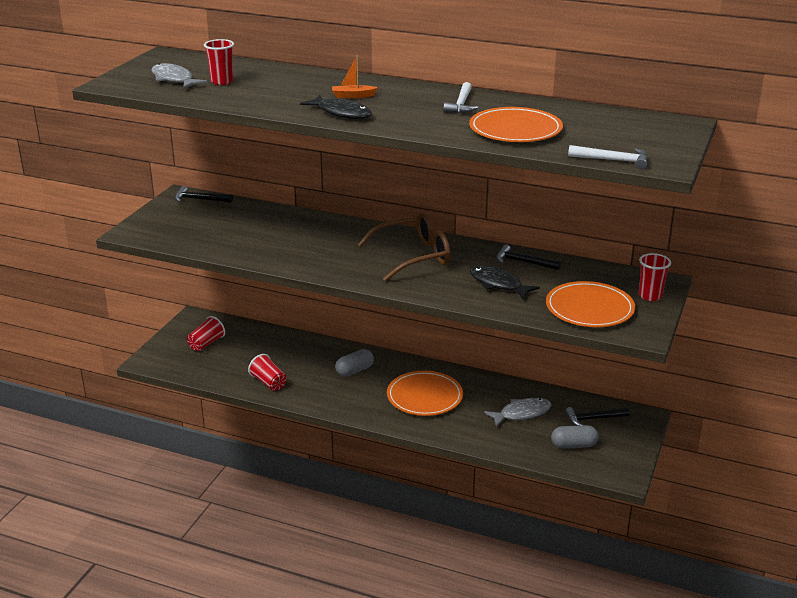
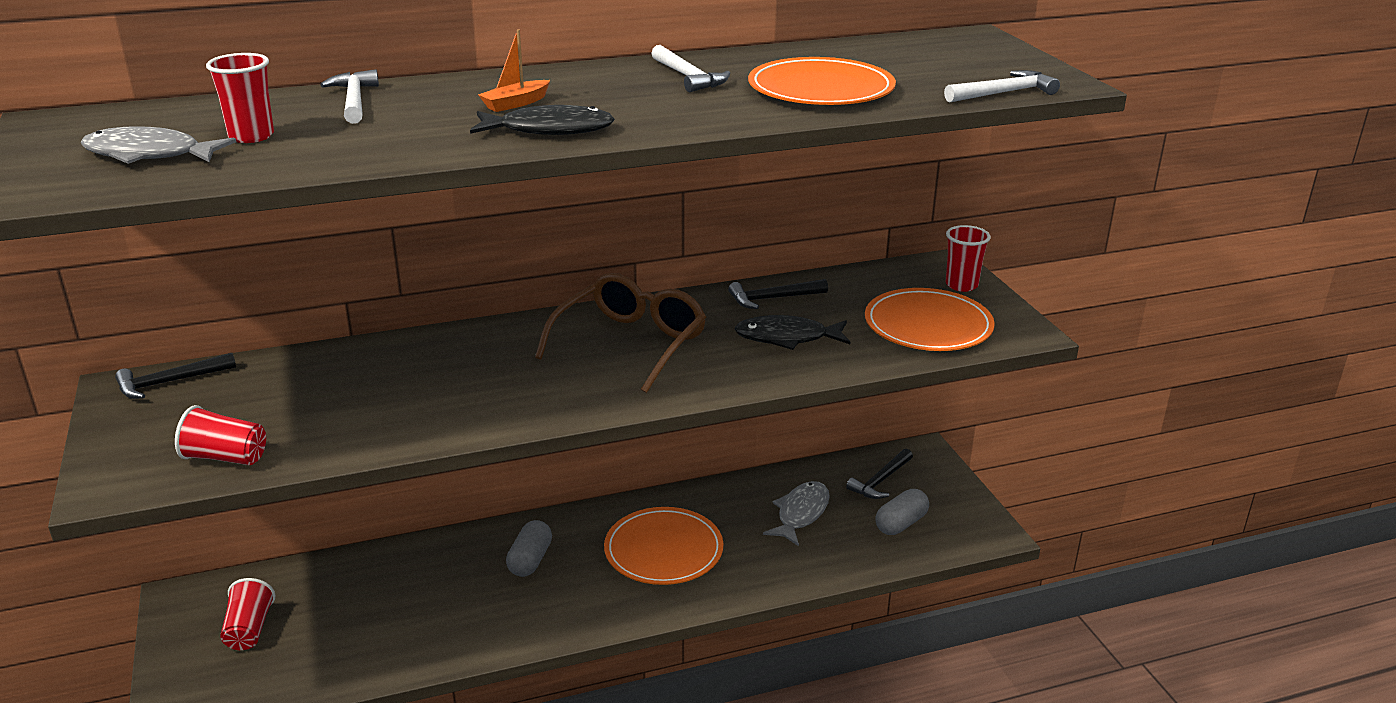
camera: 40 degrees left, 0 degrees up
(269, 382) = (425, 641): red cup -> red cup (225, 457)
(289, 75) = (354, 100): none -> white hammer

